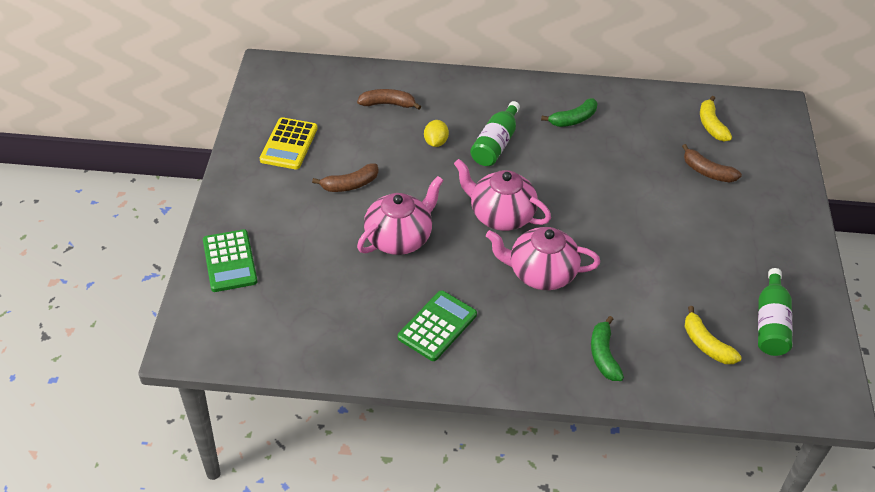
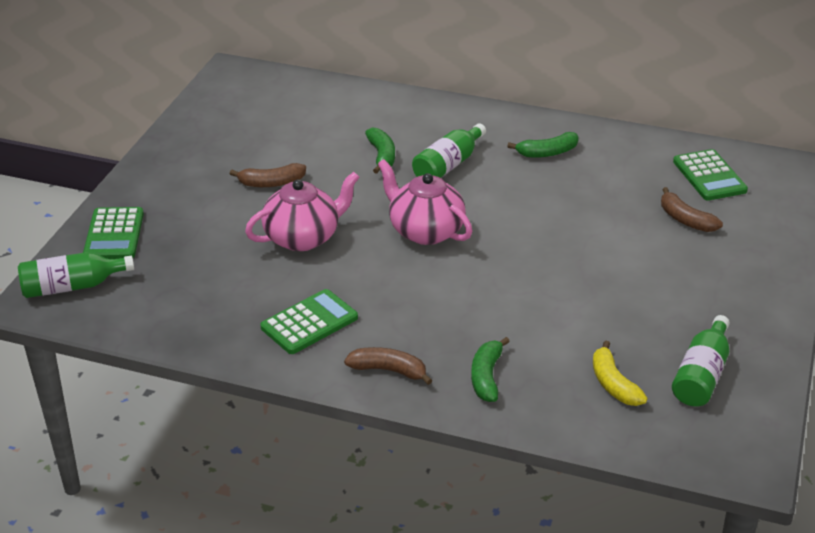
camera: 15 degrees right, 10 degrees down
(213, 323) = (72, 286): none -> green bottle
(289, 144) = (222, 140): yellow calculator -> none
(388, 104) = (344, 116): brown banana -> brown banana (389, 370)
(435, 142) = (382, 156): yellow lemon -> green banana
(541, 273) = (447, 290): pink teapot -> none
(711, 125) = (709, 176): yellow banana -> green calculator

